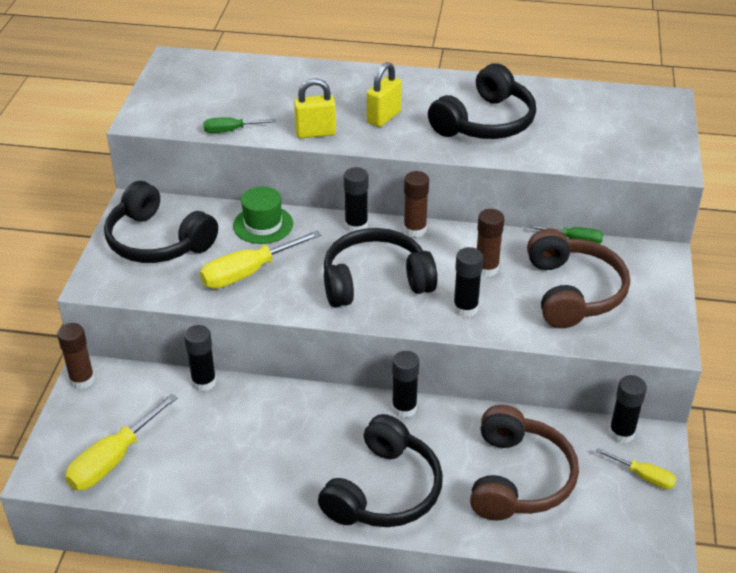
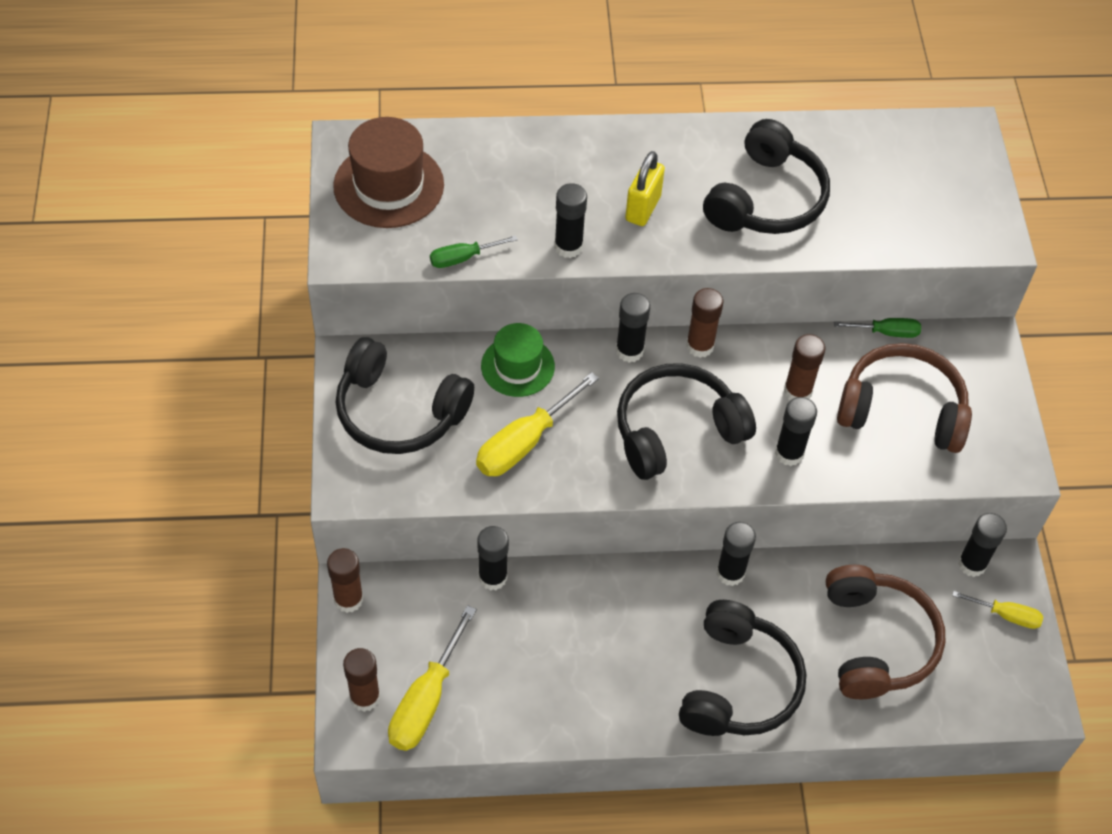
camera: 15 degrees left, 15 degrees up
(64, 450) = (365, 697): none -> brown glue stick
(194, 85) = (389, 185): none -> brown hat
(315, 133) = (568, 247): yellow padlock -> black glue stick
(573, 292) = (902, 410): brown headphones -> brown headphones turned 60 degrees counterclockwise

